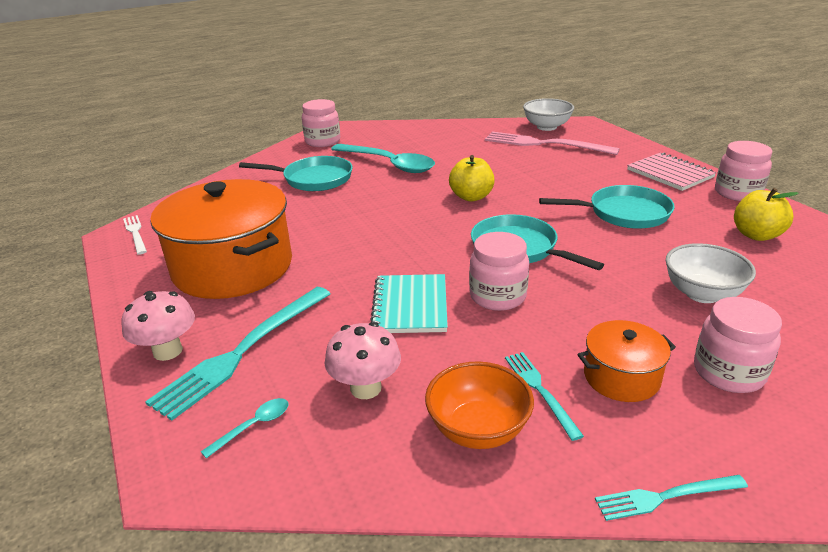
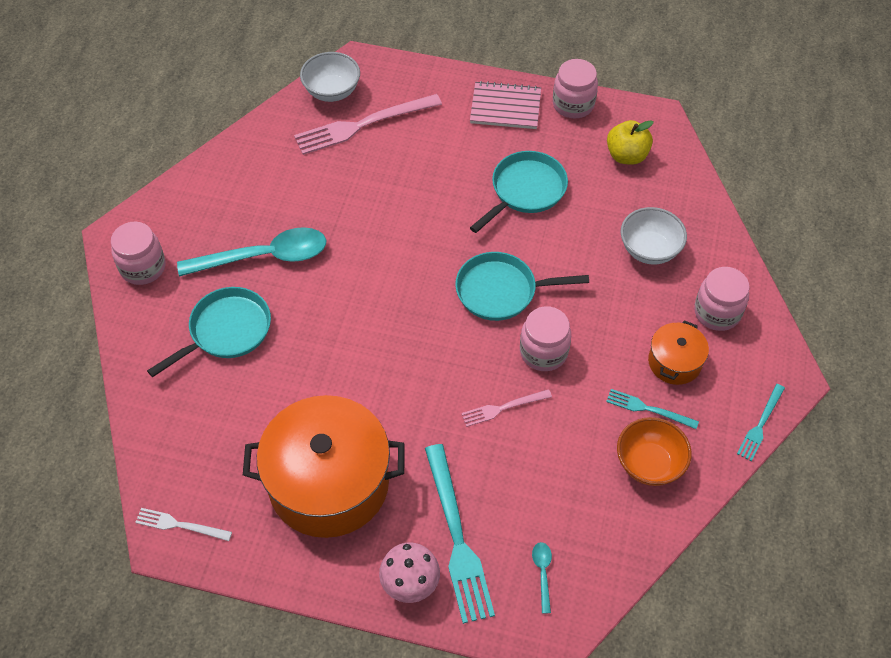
camera: 50 degrees left, 25 degrees up
(365, 388) = (563, 493): pink mushroom -> none
(410, 306) = (503, 408): turquoise notebook -> pink fork
(471, 197) = (395, 252): yellow apple -> none

